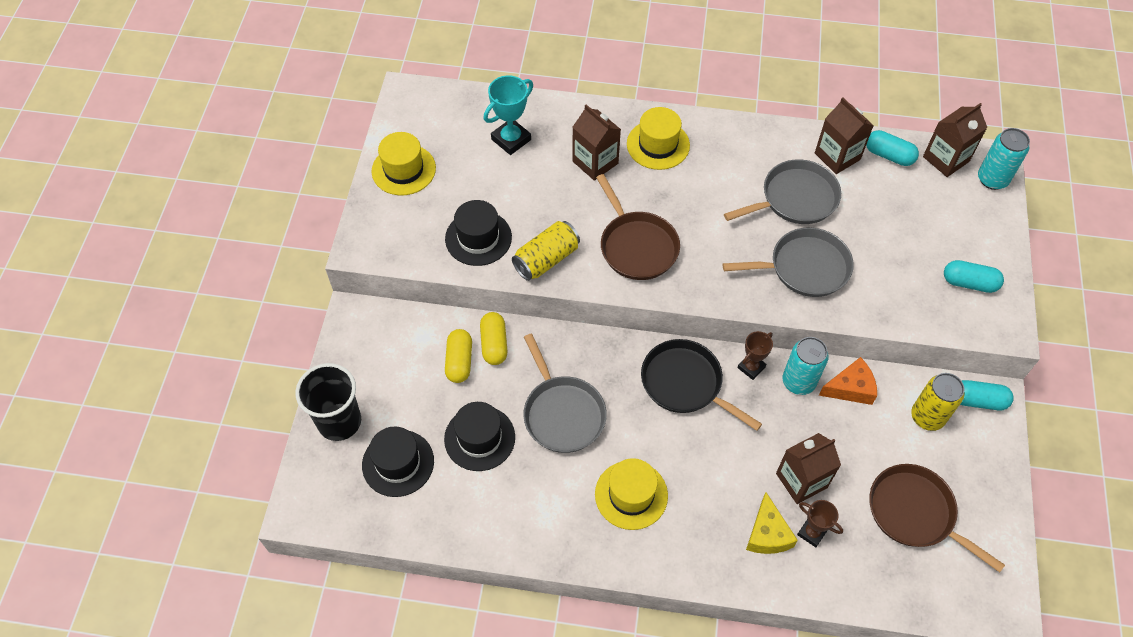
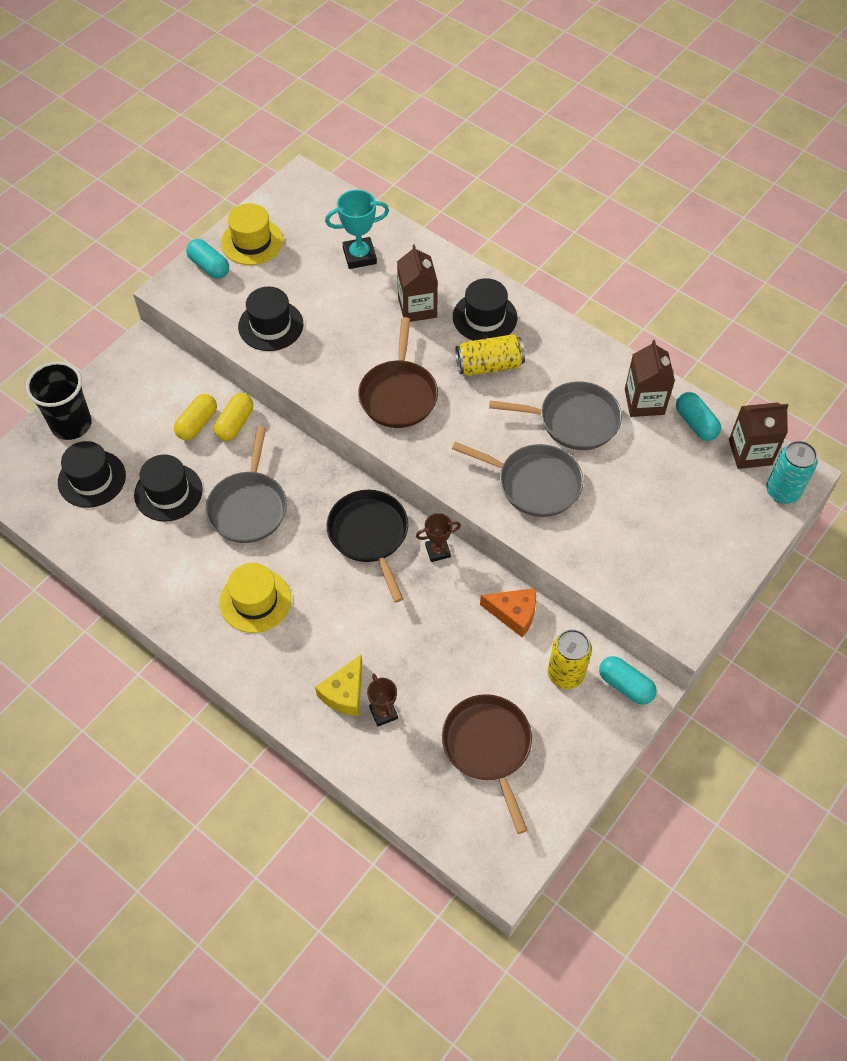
camera: 30 degrees right, 0 degrees up
(546, 259) = (313, 369): yellow can -> yellow can (489, 365)
(658, 145) = (484, 317): yellow hat -> black hat
(798, 382) = (470, 584): turquoise can -> none
(801, 480) = (408, 666): brown carton -> none
(969, 283) = (681, 572): turquoise capsule -> turquoise capsule (209, 266)

